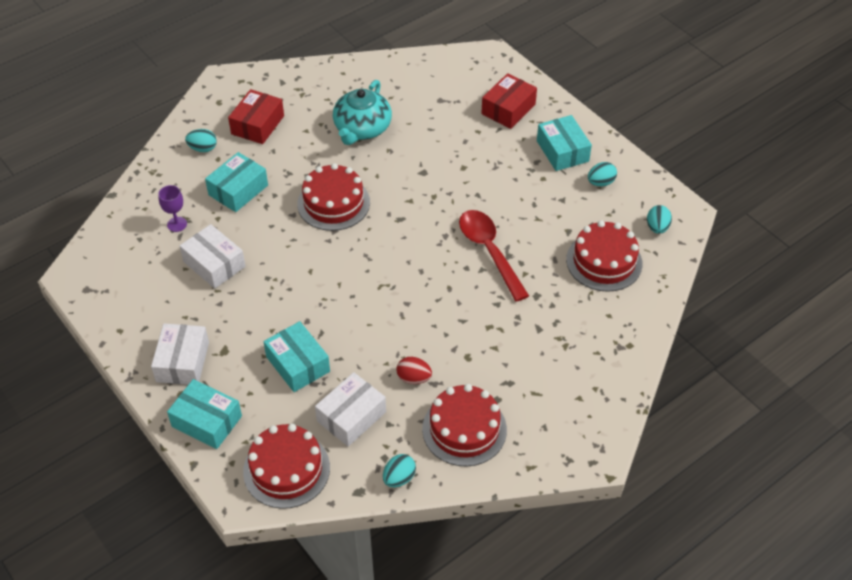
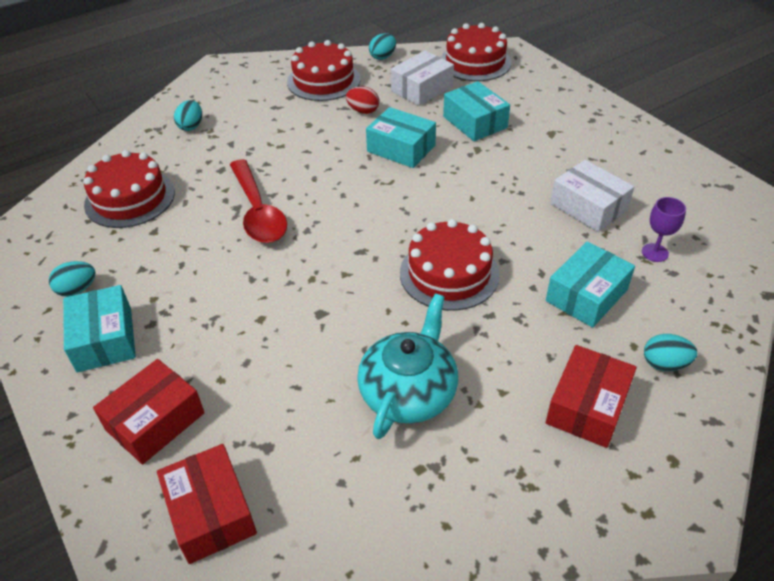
camera: 175 degrees left, 5 degrees down
(182, 362) = (590, 126): white box -> none
(207, 421) = (551, 88): turquoise box -> turquoise box (401, 148)
(462, 73) = (211, 512): none -> red box
(657, 227) = (43, 232): turquoise egg -> turquoise egg (191, 126)

